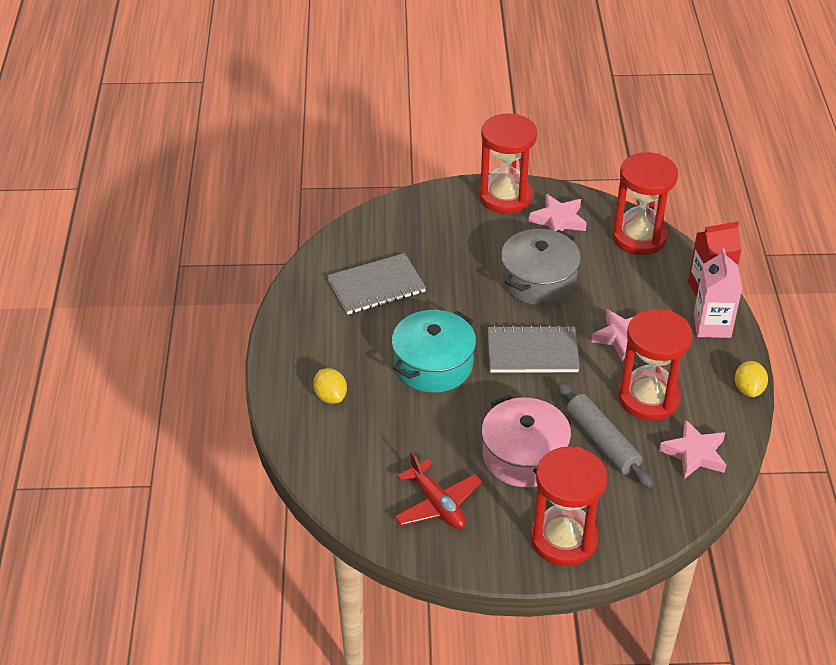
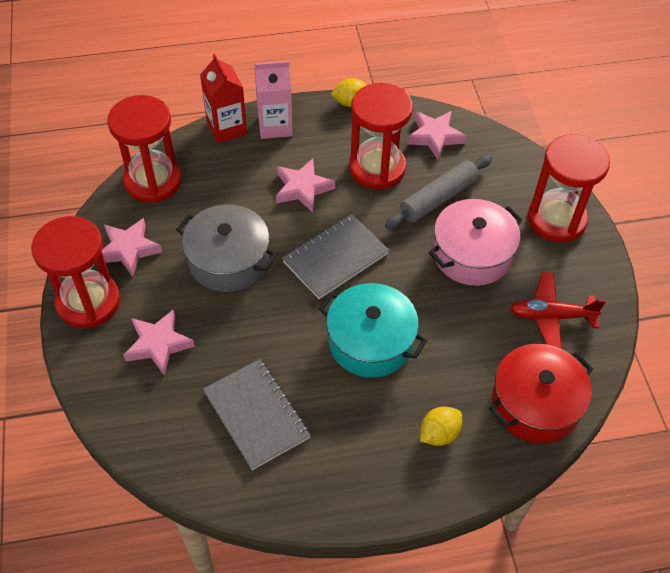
camera: 100 degrees left, 10 degrees up
(343, 469) = (535, 404): none -> red pot
(437, 504) = (551, 316): red plane -> red plane turned 135 degrees counterclockwise
(455, 234) = (158, 344): none -> pink star
(532, 352) = (335, 258): grey notebook -> grey notebook turned 60 degrees clockwise

